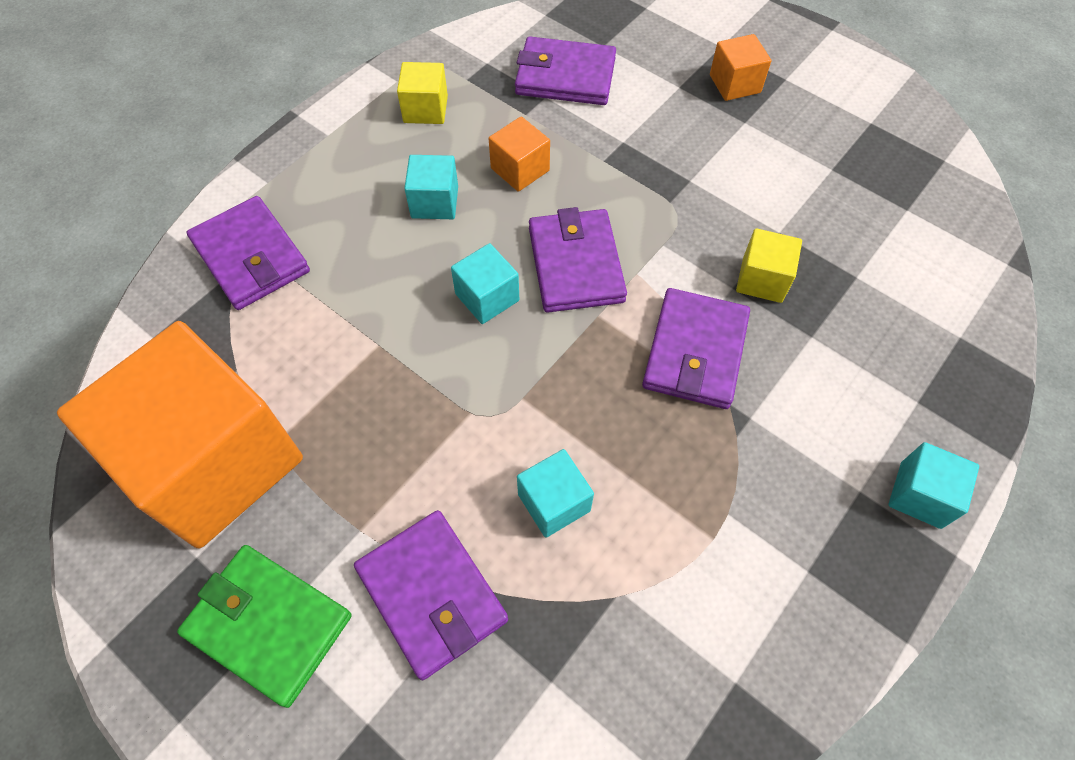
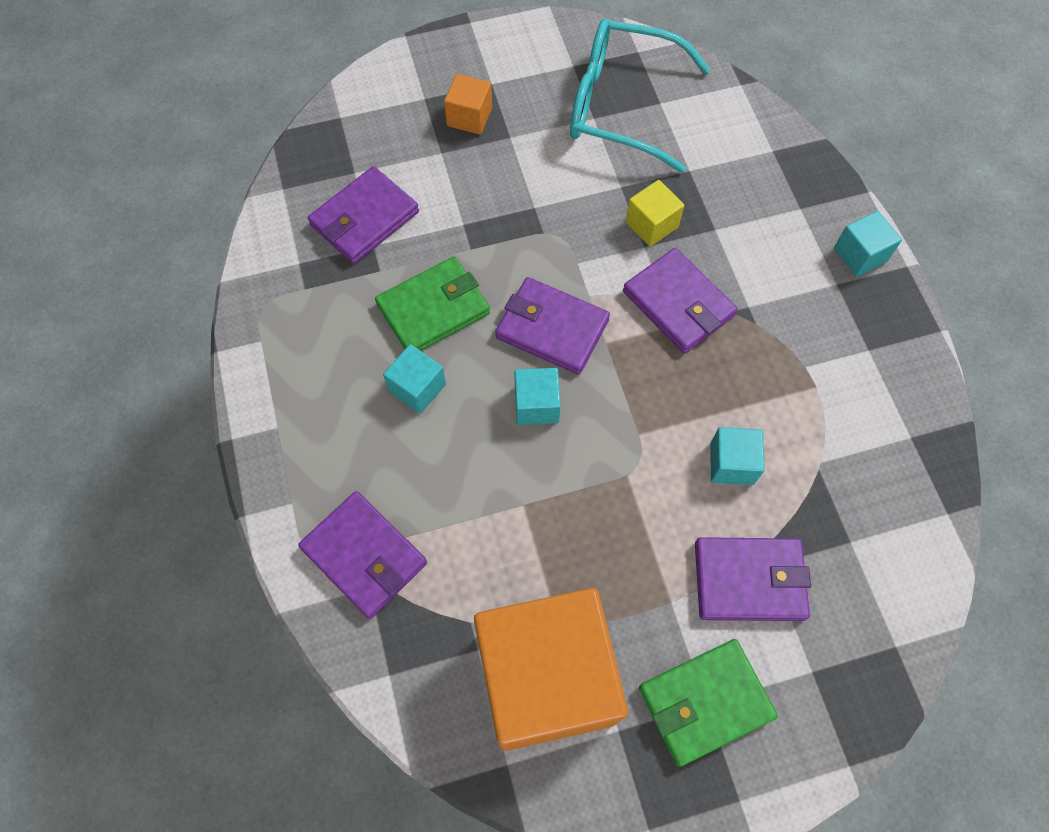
camera: 55 degrees left, 5 degrees up
(250, 257) = (364, 556): purple wallet -> purple wallet turned 45 degrees clockwise
(425, 109) = (312, 338): yellow cube -> none
(520, 169) = (433, 309): orange cube -> green wallet
(868, 181) = (620, 105): none -> turquoise glasses

